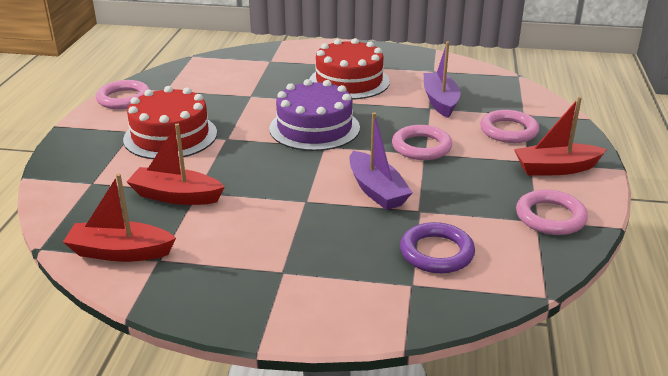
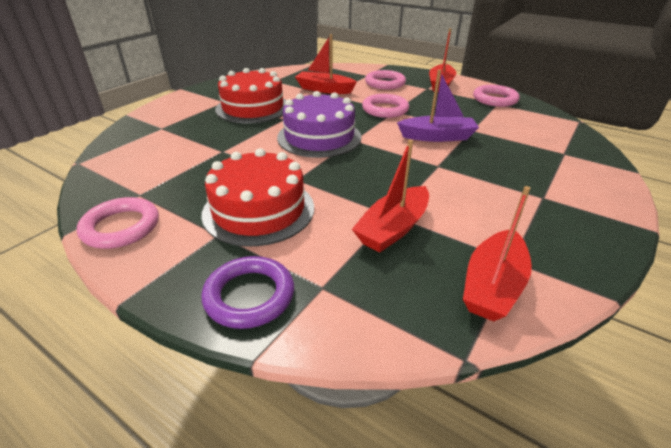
camera: 65 degrees left, 5 degrees up
(436, 252) = (527, 137): purple ring -> purple ring (249, 295)
(440, 101) = (324, 89): purple boat -> red boat

